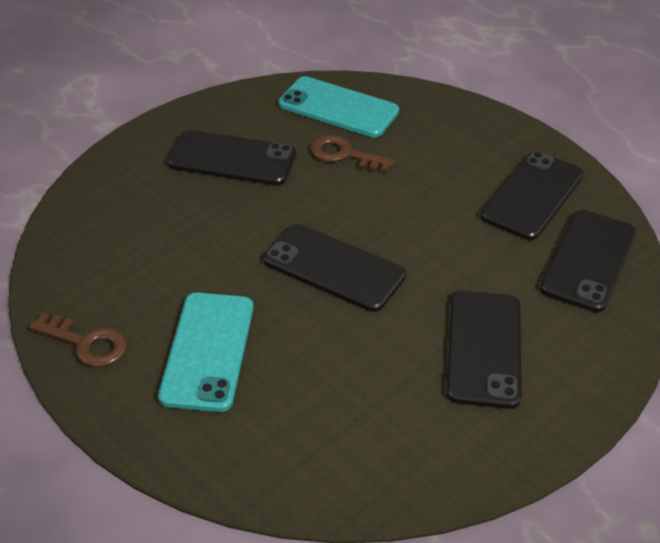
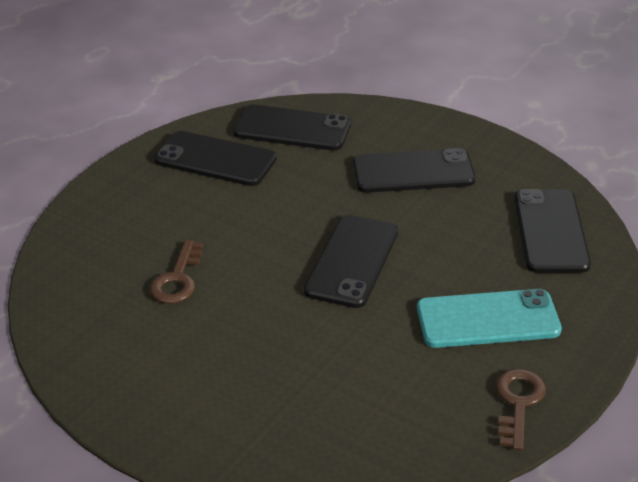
camera: 100 degrees left, 5 degrees down
(232, 159) = (203, 362): black phone -> black phone (550, 231)
(338, 108) = (91, 296): turquoise phone -> none

